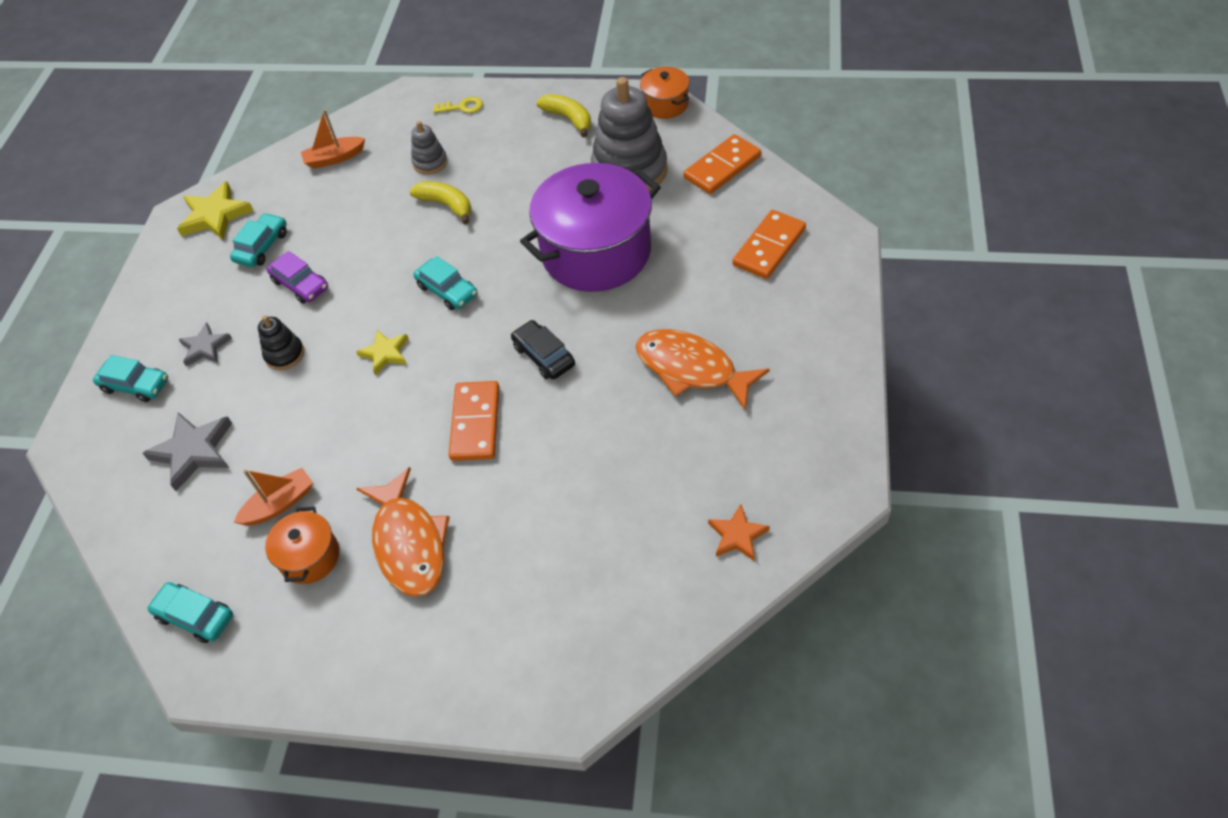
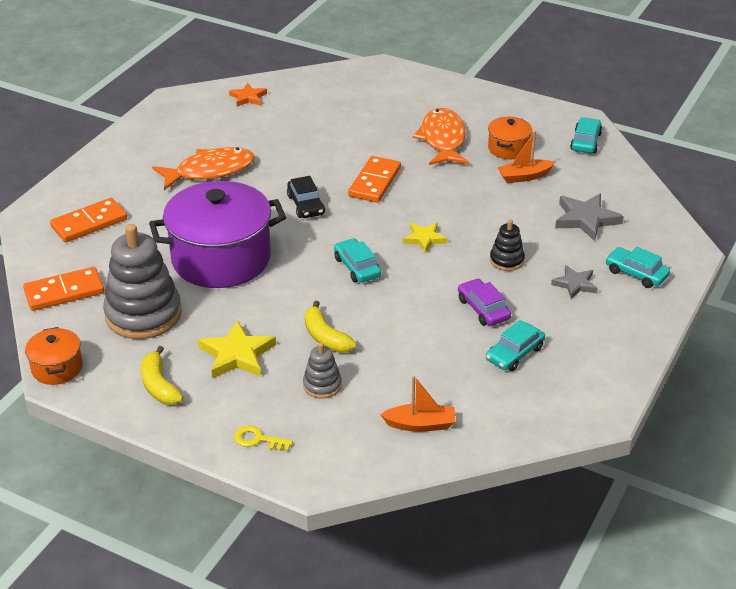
camera: 165 degrees left, 15 degrees down
(195, 616) = (585, 142): turquoise car -> turquoise car turned 120 degrees counterclockwise
(215, 215) = (560, 401): yellow star -> yellow star (237, 355)
(691, 369) = (210, 171): orange fish -> orange fish turned 75 degrees counterclockwise

